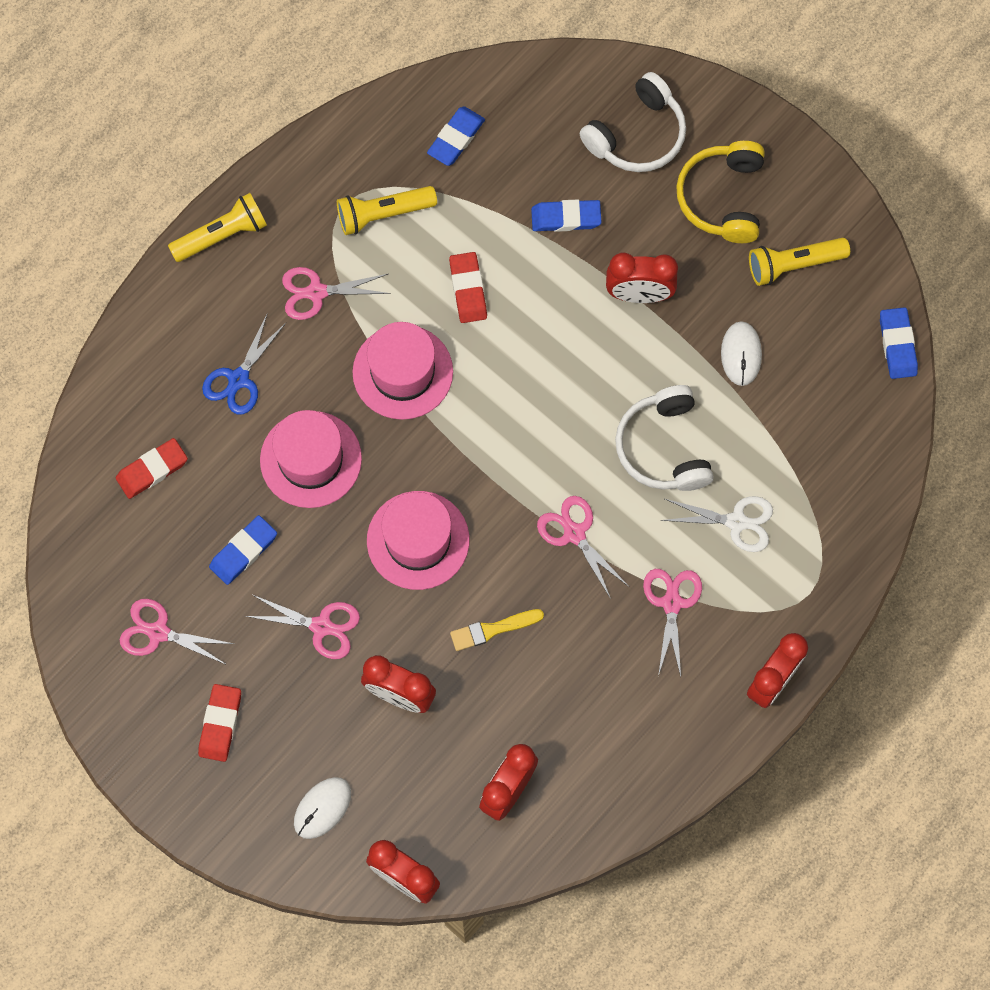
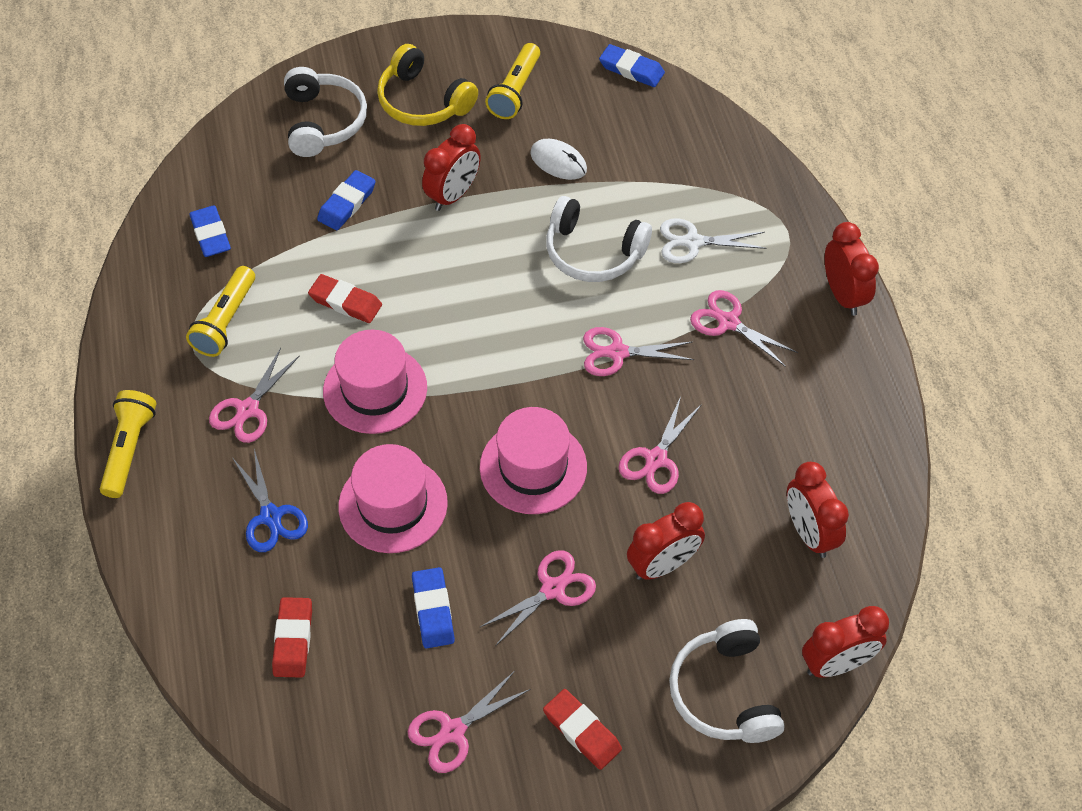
camera: 55 degrees left, 15 degrees down
(322, 808) = (724, 692): white mouse -> white headphones
(493, 629) = (656, 459): yellow brush -> pink scissors
(736, 522) = (693, 242): white scissors -> white scissors turned 135 degrees counterclockwise

